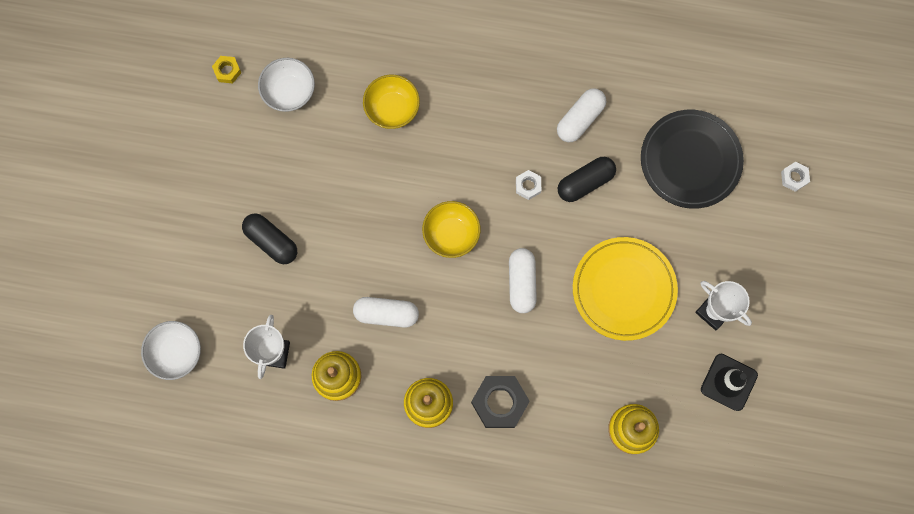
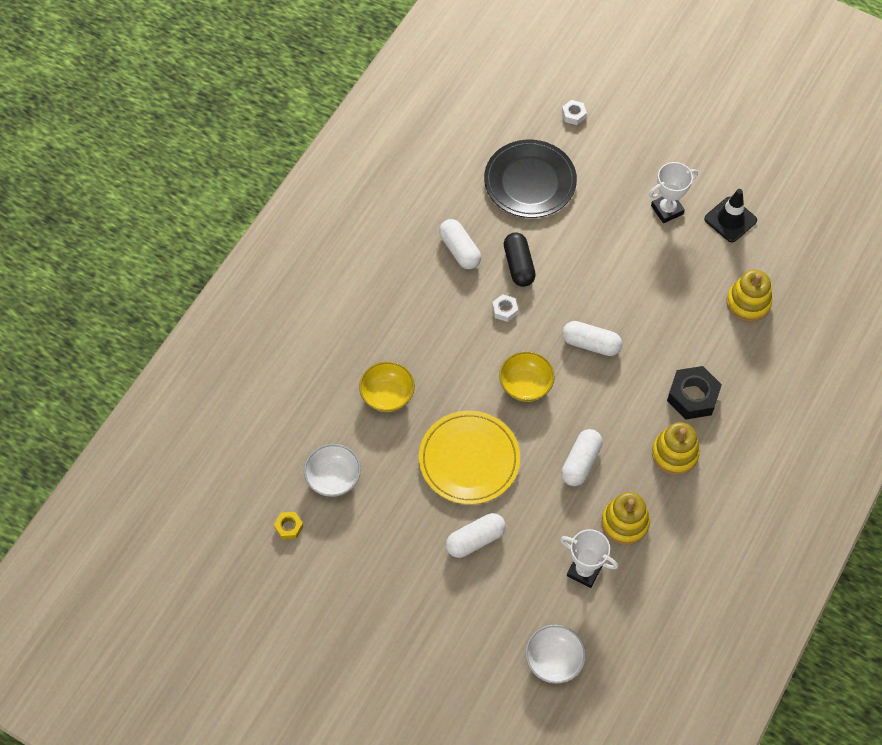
camera: 70 degrees left, 15 degrees down
(271, 241) = (475, 540): black capsule -> white capsule
(624, 289) = (625, 268): yellow plate -> yellow plate (469, 459)

